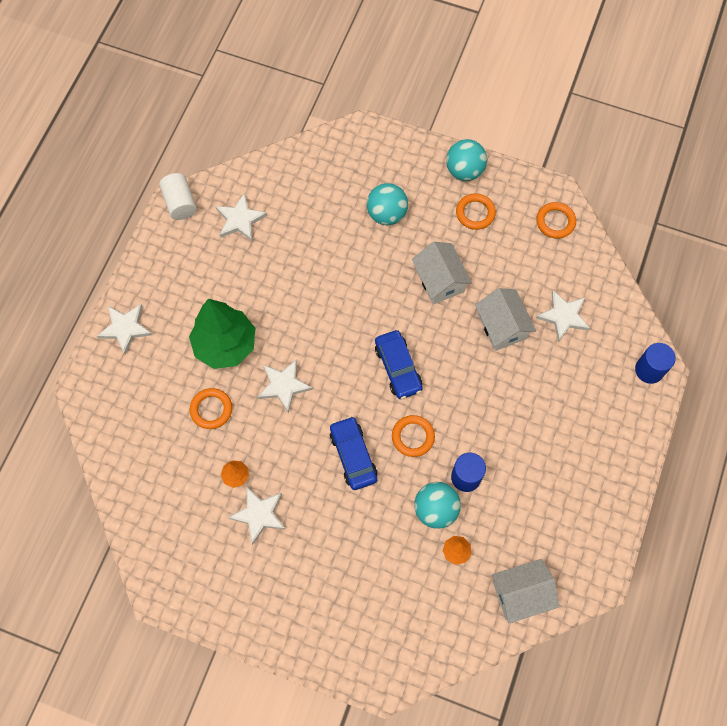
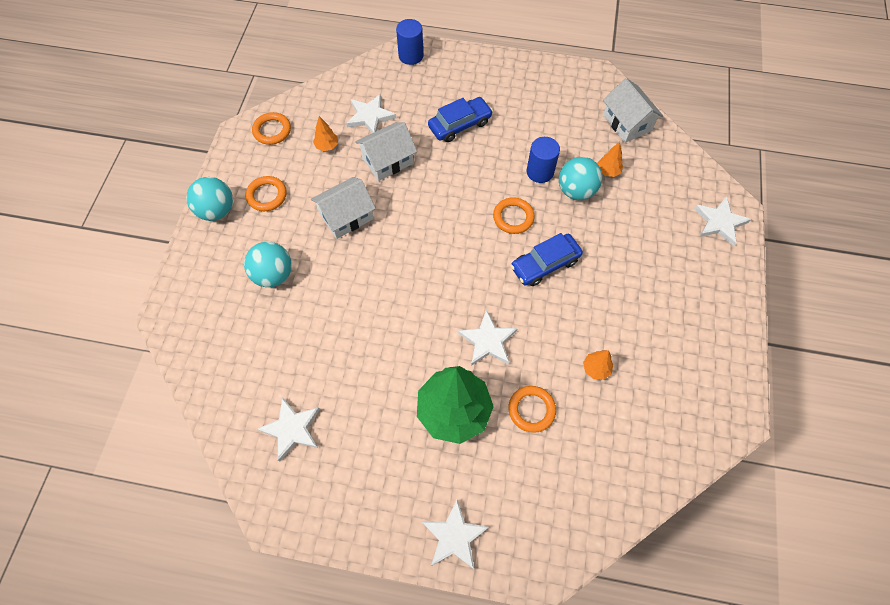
camera: 100 degrees left, 5 degrees down
(180, 203) = (274, 509): white cylinder -> none
(259, 514) = (628, 338): white star -> white star (719, 222)
(398, 368) = (446, 239): blue car -> blue car (460, 125)
(528, 271) = (327, 146): none -> orange tree

